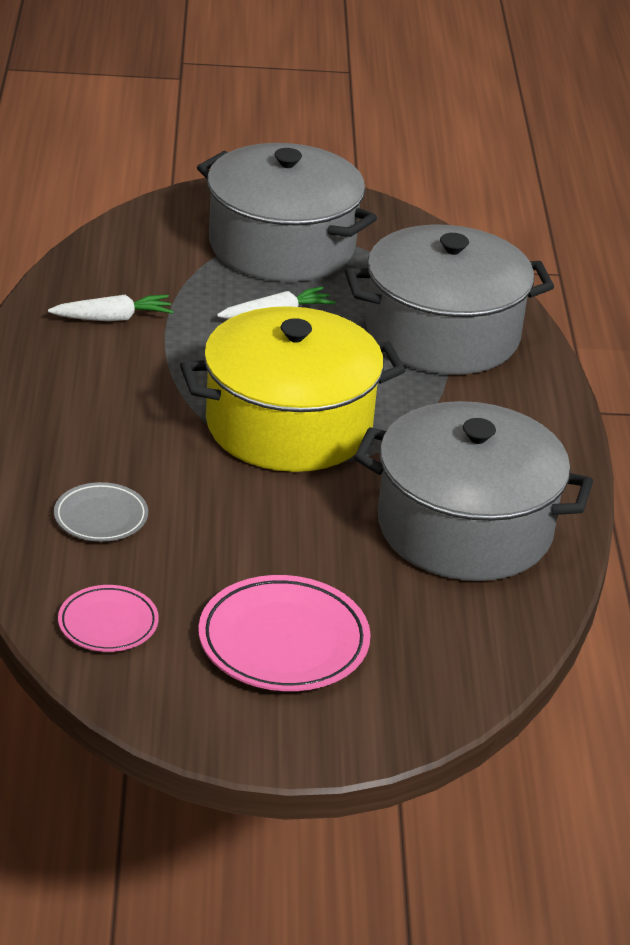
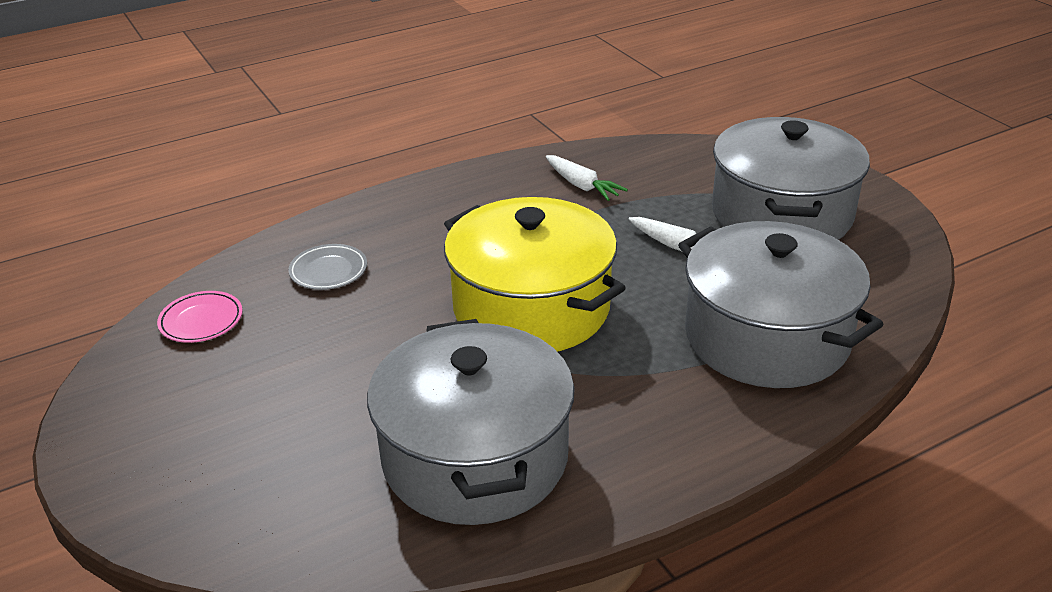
camera: 65 degrees right, 0 degrees up
(283, 641) = (231, 411): pink plate -> none

